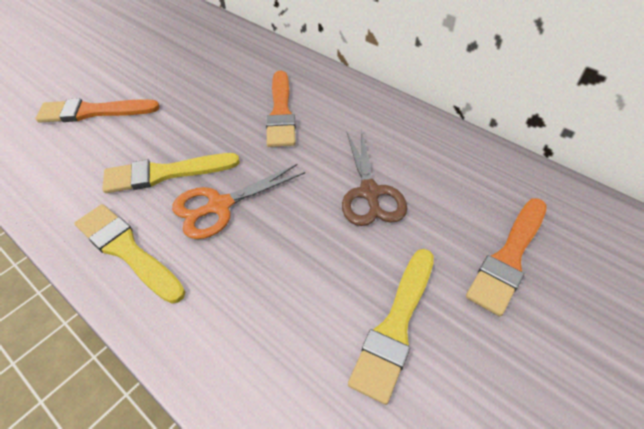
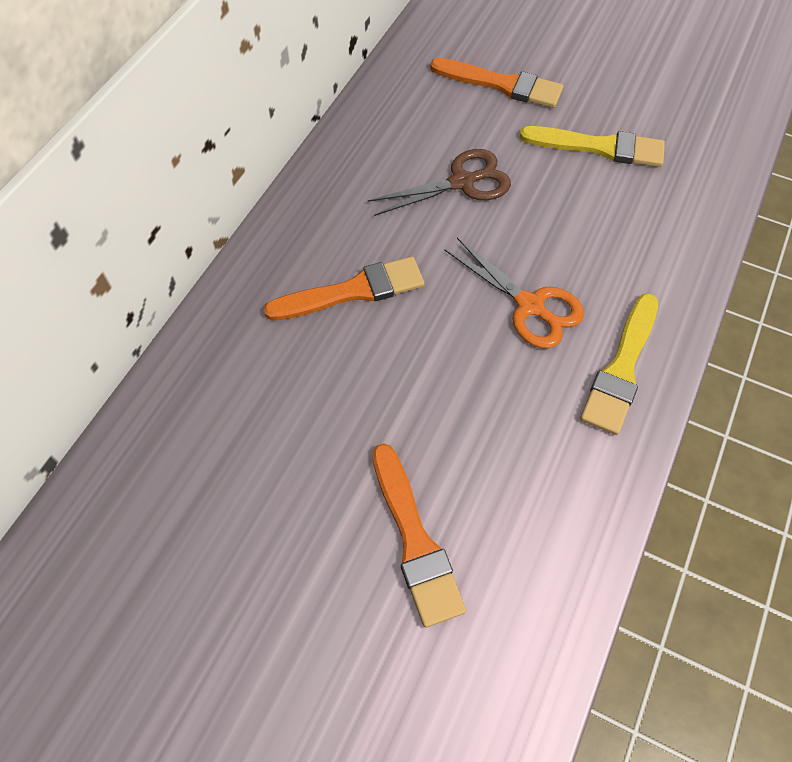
camera: 105 degrees left, 10 degrees up
(165, 173) = (503, 380): yellow brush -> none

